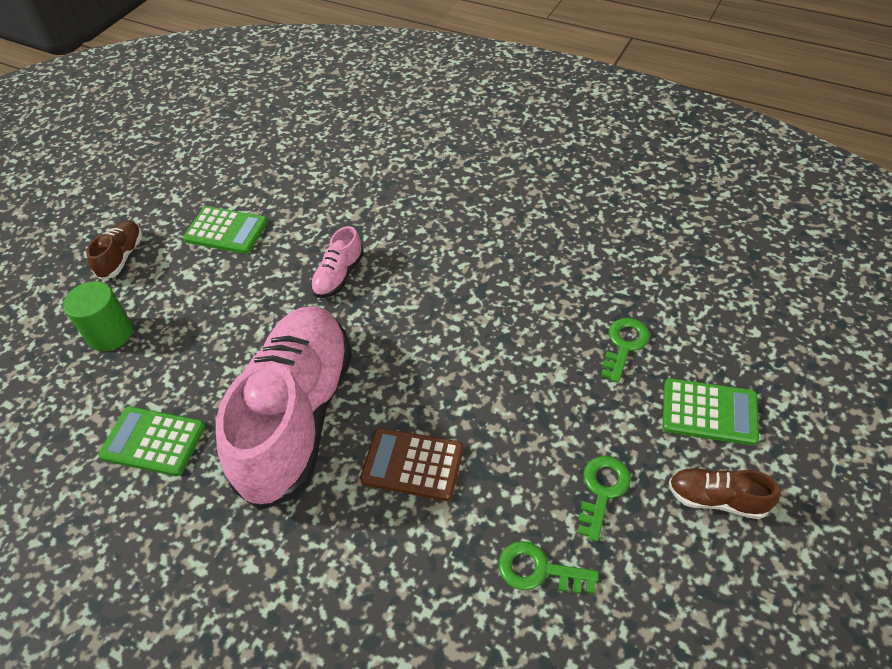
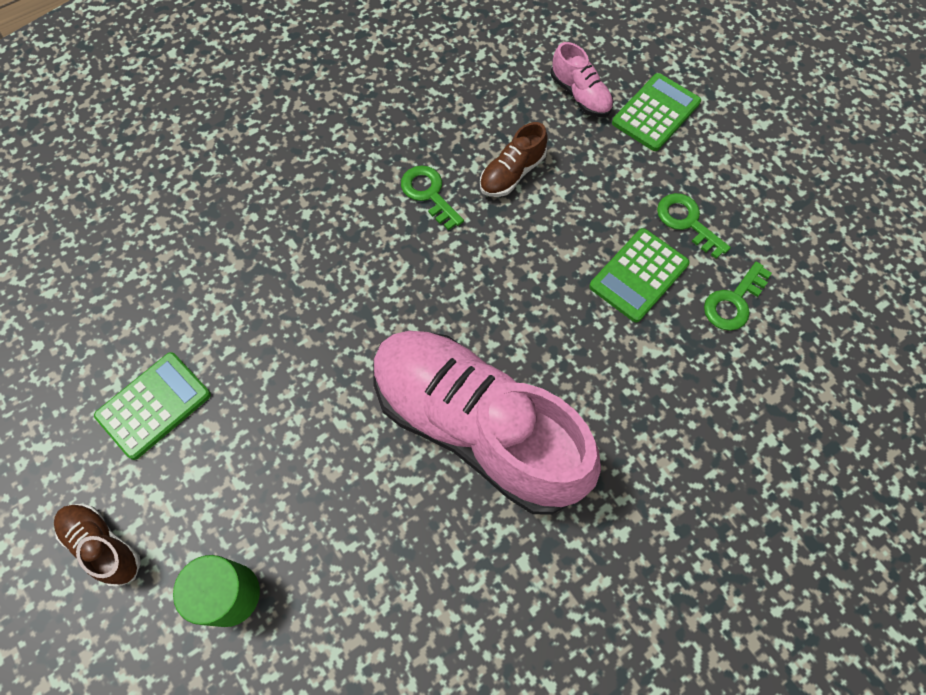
camera: 65 degrees left, 15 degrees up
(153, 441) = (424, 585): green calculator -> green calculator (638, 275)
(338, 276) = (315, 315): pink shoe -> pink shoe (580, 95)
(412, 464) = (587, 349): brown calculator -> none
(624, 345) = (558, 129): green key -> green key (429, 194)
(716, 499) = (731, 154): brown shoe -> brown shoe (512, 173)

